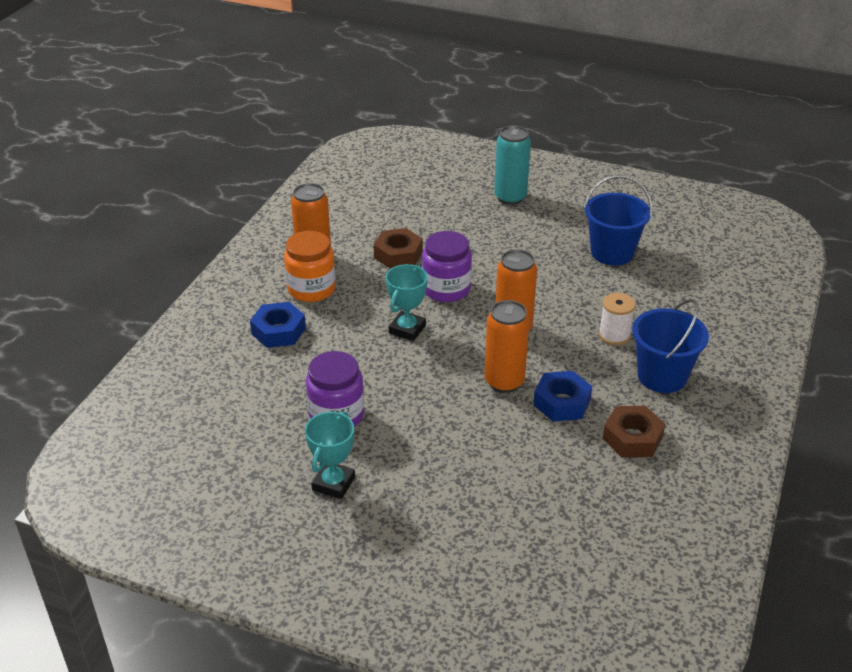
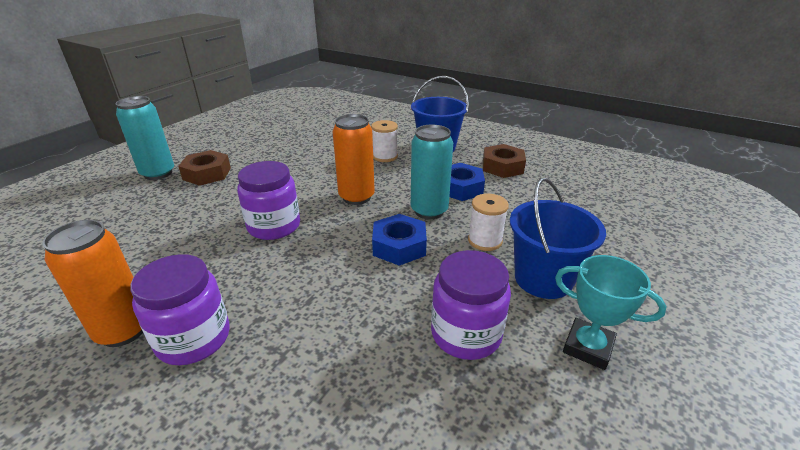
camera: 80 degrees left, 5 degrees down
(278, 331) = (269, 386): blue nut -> blue nut (399, 246)
(311, 289) = (193, 338): orange jar -> purple jar
(398, 254) = (185, 252): brown nut -> brown nut (207, 174)
(407, 329) = (327, 259): turquoise trophy -> none
(462, 424) = (485, 241): none -> white spool
(504, 382) = (429, 211): orange can -> turquoise can
(612, 252) = (282, 143): blue bucket -> blue bucket (543, 279)

